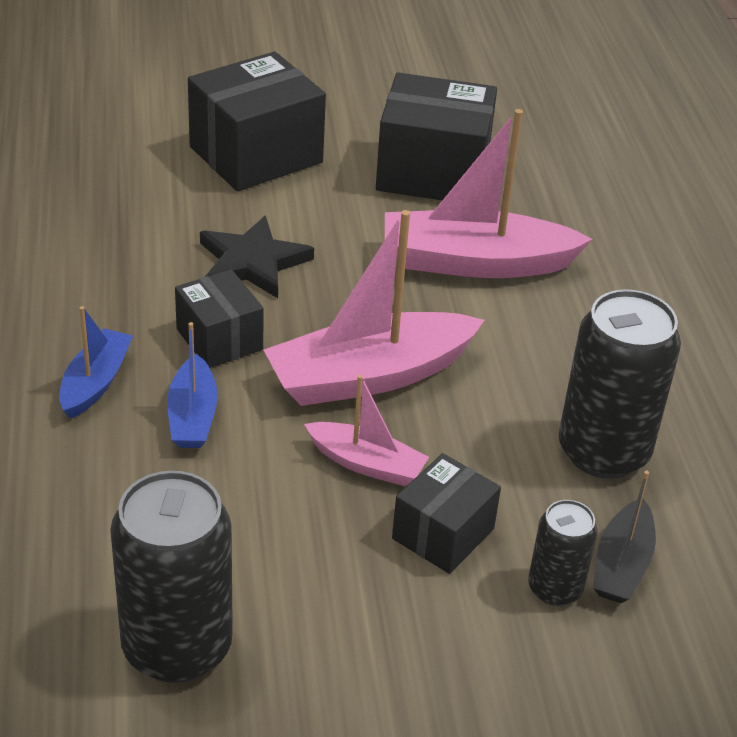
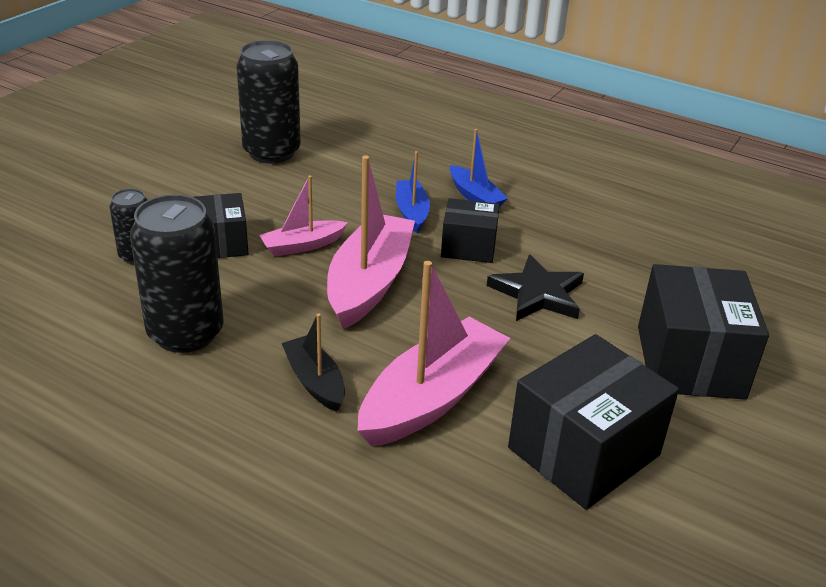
camera: 130 degrees right, 5 degrees down
(192, 416) = (411, 212): blue boat -> blue boat turned 45 degrees clockwise
(621, 564) = (112, 286): black boat -> black boat (315, 381)

